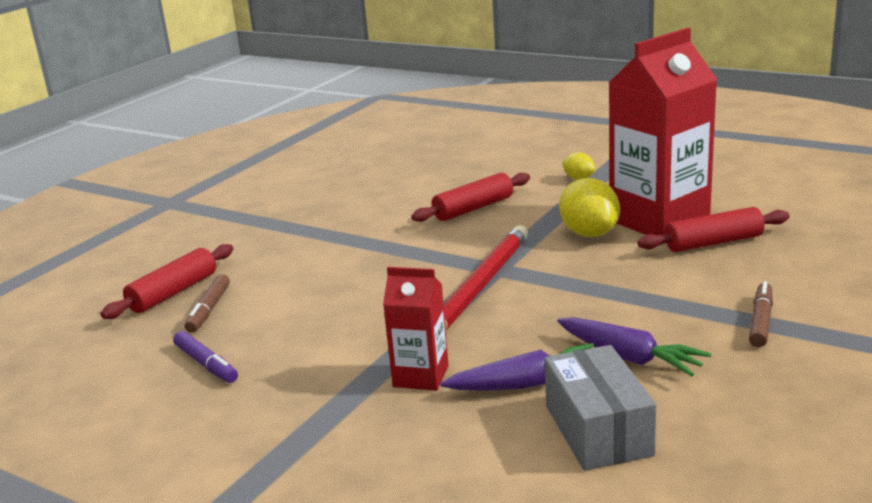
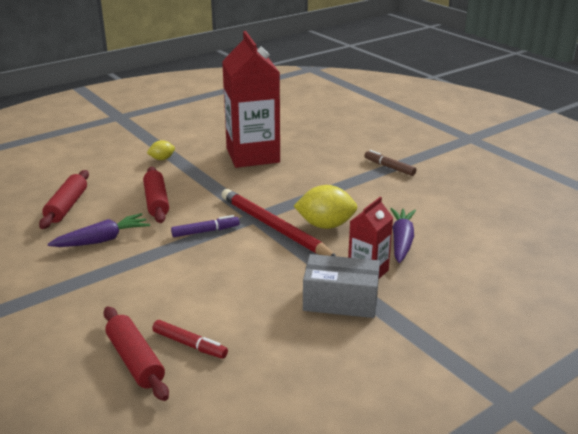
camera: 70 degrees left, 5 degrees up
(206, 364) = (280, 357): purple marker -> purple marker (205, 231)
(209, 310) = (190, 344): brown marker -> red marker
(589, 233) = (244, 177): yellow lemon -> yellow lemon (325, 225)
(598, 430) = (458, 234): grey box -> grey box (340, 300)
(629, 358) = (397, 207): purple carrot -> purple carrot (102, 240)
(713, 242) = (297, 151): red rolling pin -> red rolling pin (67, 206)

